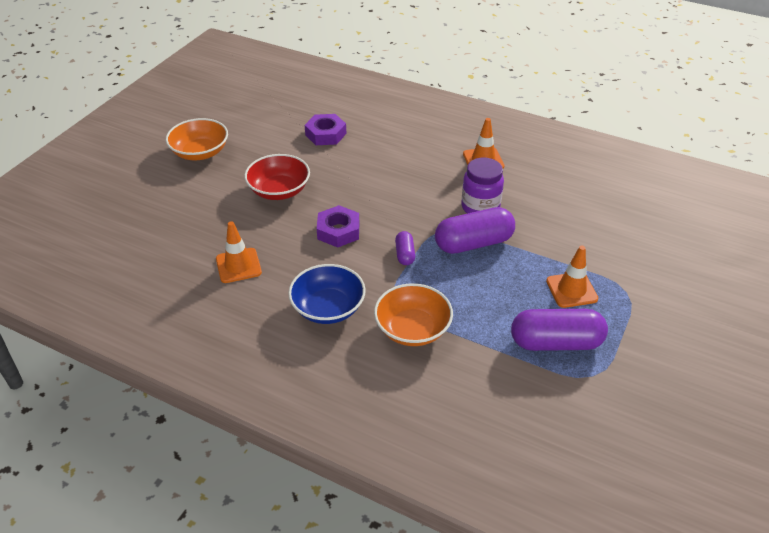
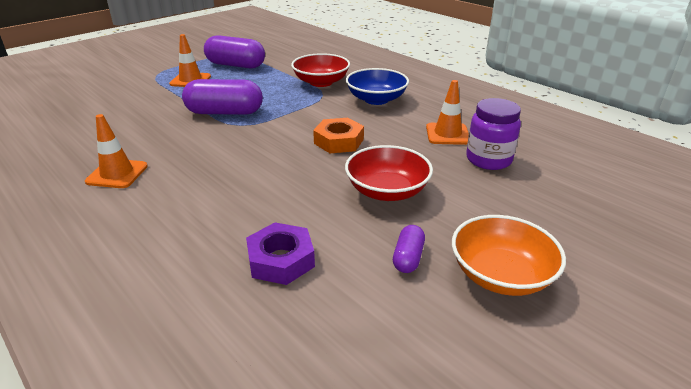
camera: 160 degrees left, 10 degrees down
(338, 231) = (338, 141): purple nut -> orange nut
(405, 254) = (290, 116): purple capsule -> purple capsule (408, 258)
(412, 329) = (321, 82): orange bowl -> red bowl
(480, 207) = (184, 134): purple jar -> purple jar (488, 160)

